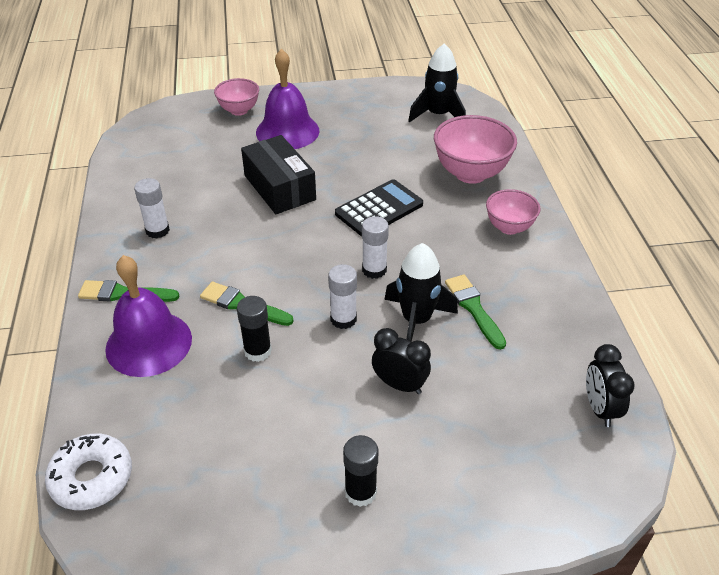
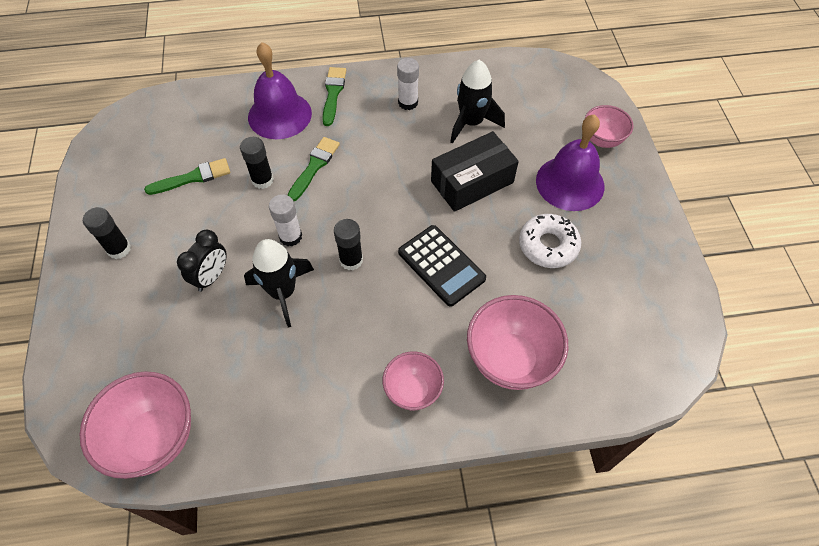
camera: 90 degrees right, 15 degrees up
(92, 477) = (168, 104): white donut -> white donut (548, 245)
(374, 270) = (351, 260): white glue stick -> black glue stick
(438, 115) = (630, 333): black rocket -> black rocket (471, 123)
(474, 308) = (292, 342): green brush -> green brush (193, 177)
(599, 408) = (155, 438): black clock -> pink bowl

